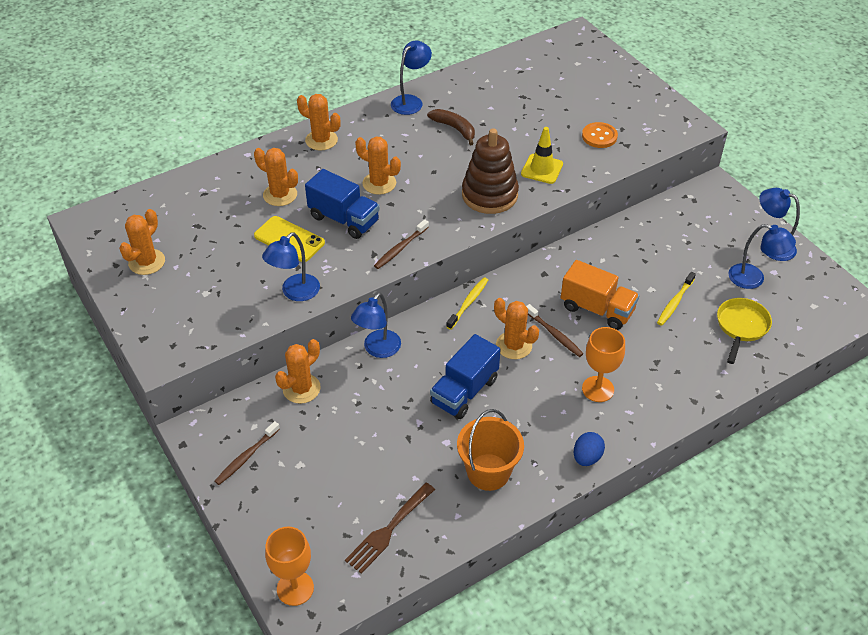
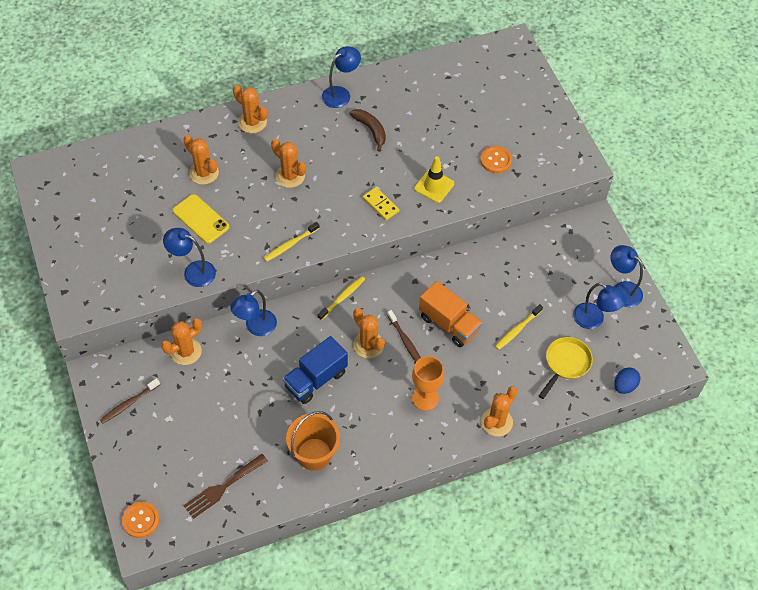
camera: 10 degrees right, 10 degrees up
(147, 262) = (81, 220): orange cactus -> orange cactus (496, 422)
(295, 293) = (193, 271): blue lamp -> blue lamp turned 60 degrees clockwise
(295, 588) = (141, 520): orange goblet -> orange button
(344, 219) = (251, 207): blue truck -> none
(400, 248) = (290, 244): brown toothbrush -> yellow toothbrush
(489, 195) = (381, 205): brown stacking toy -> yellow domino
(587, 457) = (396, 457): blue egg -> blue egg (624, 386)

